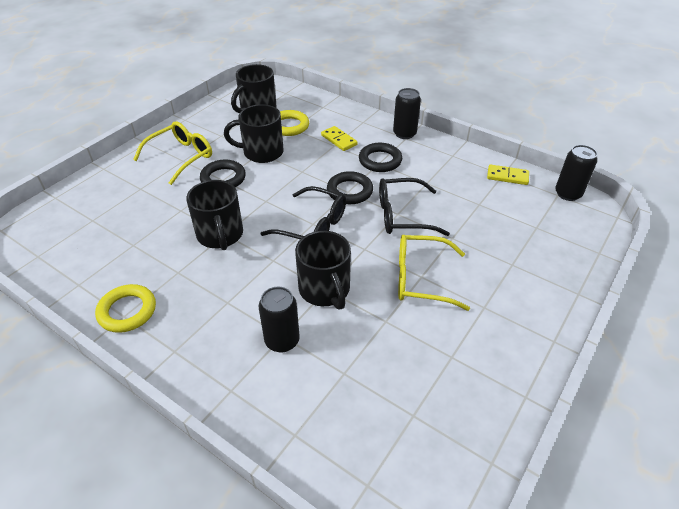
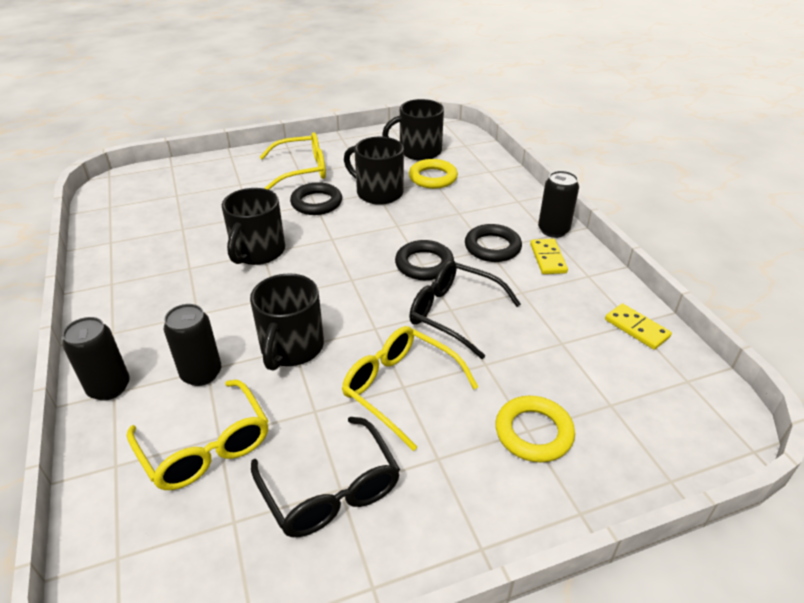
camera: 35 degrees right, 5 degrees down
(127, 311) = (117, 281): yellow ring -> yellow ring (533, 432)
(313, 226) = (349, 282): black glasses -> black glasses (331, 490)
(339, 140) = (470, 209): yellow domino -> yellow domino (548, 258)
(343, 384) = (206, 447): none -> yellow glasses
(568, 194) = (704, 386): black can -> black can (109, 387)

